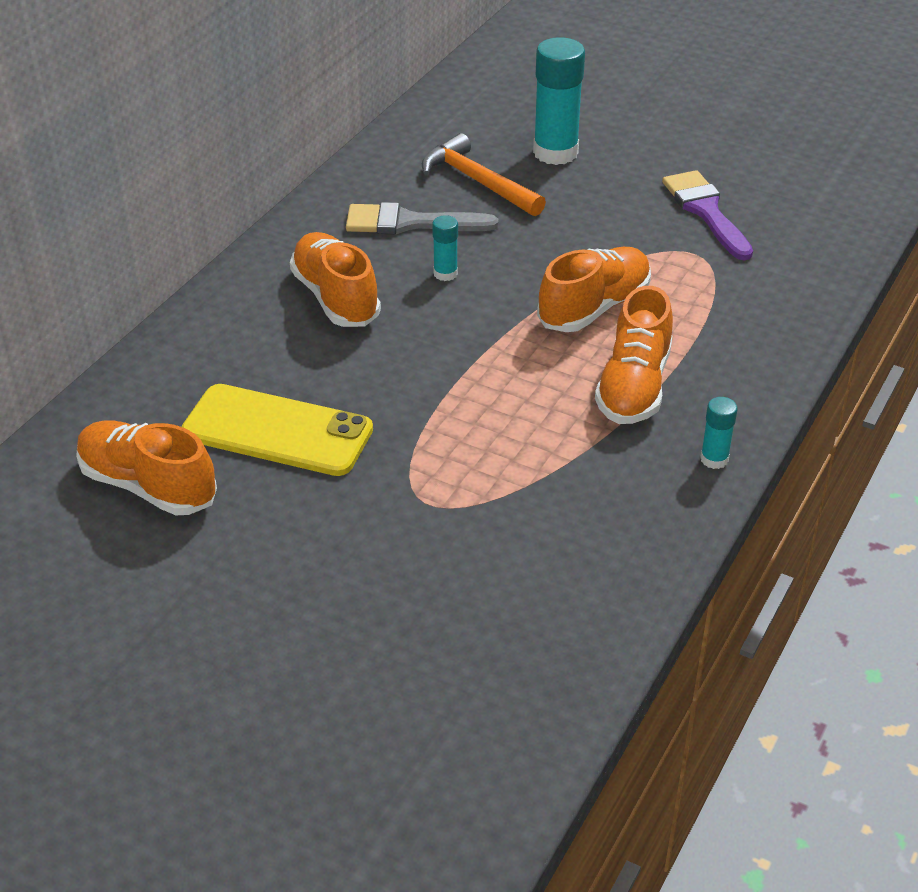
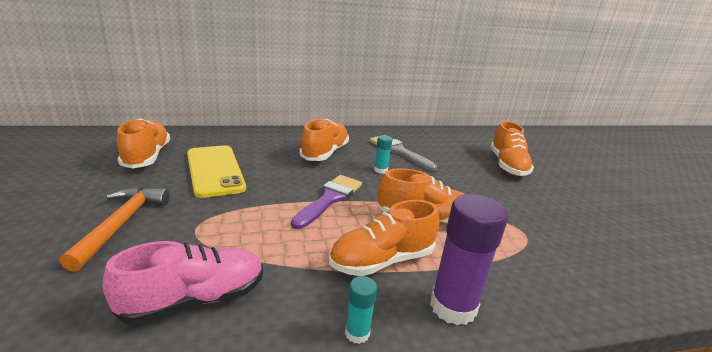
camera: 45 degrees right, 15 degrees down
(477, 182) = (452, 156): orange hammer -> orange hammer (121, 224)
(555, 152) = (507, 165): turquoise glue stick -> orange shoe
(567, 545) = (194, 300): none -> pink shoe
(706, 212) = (561, 223): purple brush -> purple brush (329, 199)
(741, 381) = (453, 307): none -> purple glue stick

